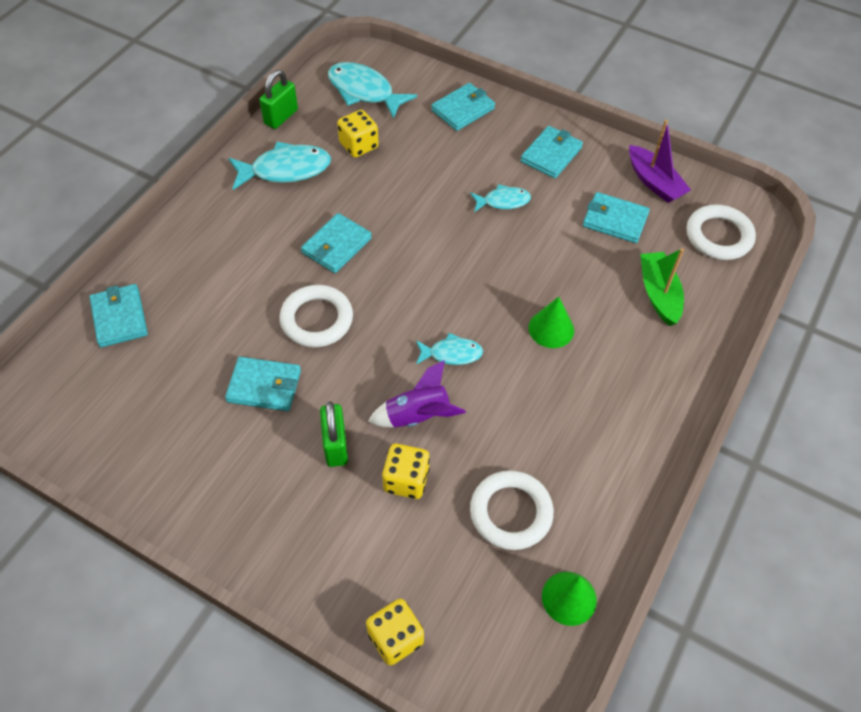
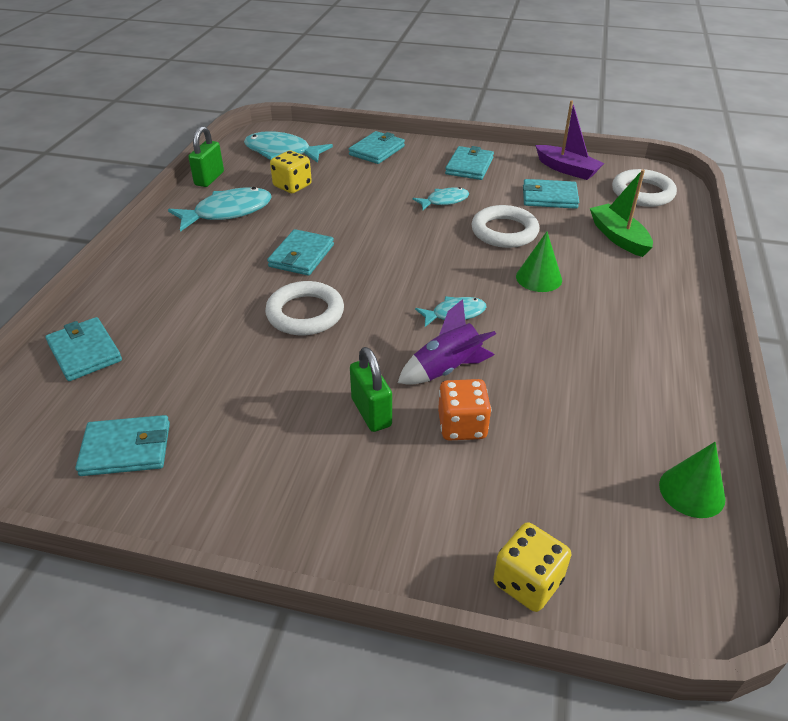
camera: 15 degrees left, 15 degrees down
(264, 386) = (270, 378): turquoise wallet -> turquoise wallet (126, 449)
(406, 480) = (462, 426): yellow dice -> orange dice
(511, 512) = (586, 429): white ring -> white ring (504, 231)

